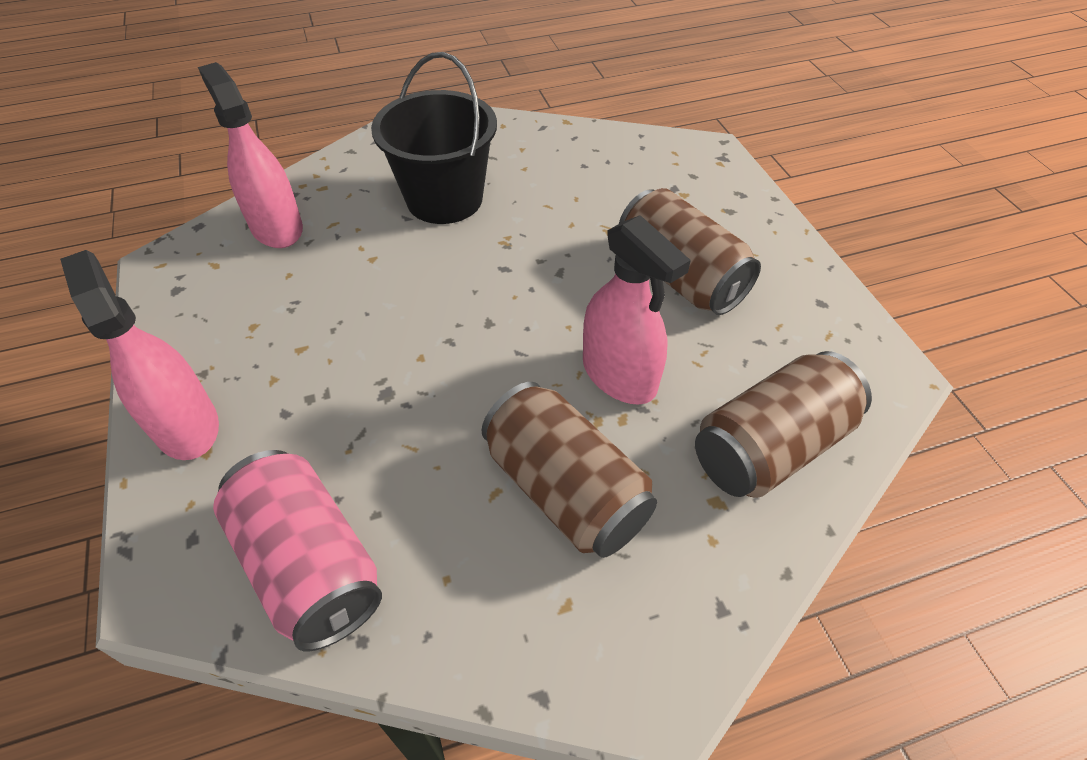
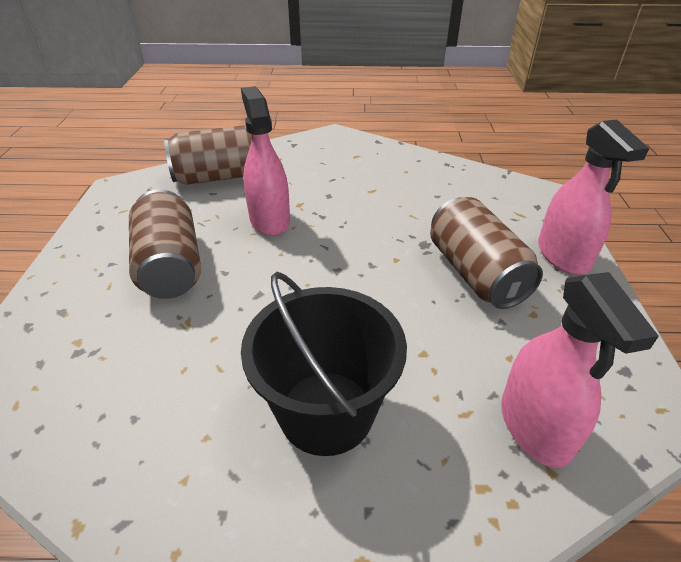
camera: 160 degrees left, 10 degrees down
(309, 565) = (472, 186): pink can -> none
(566, 490) = (335, 184): brown can -> brown can (475, 273)

